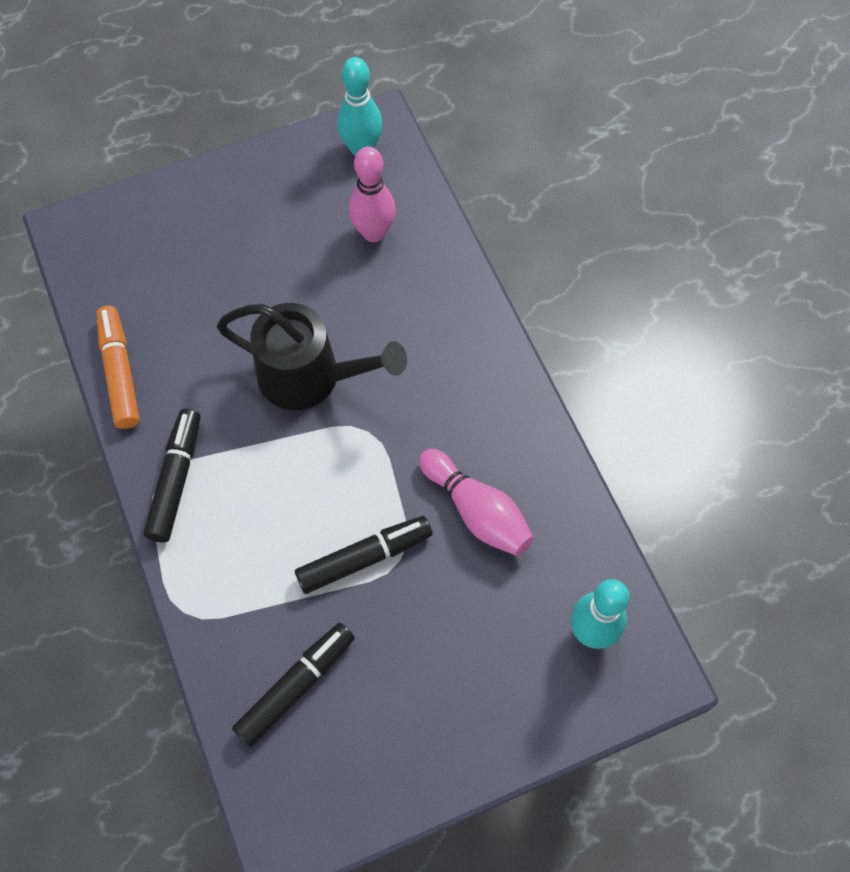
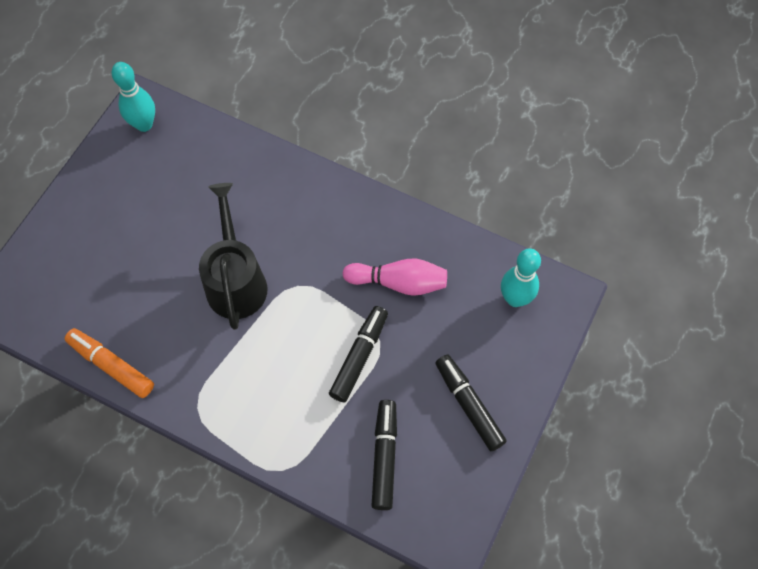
camera: 40 degrees left, 0 degrees up
(176, 479) = (207, 400): black marker -> black marker (468, 405)
(311, 377) = (236, 280): black watering can -> black watering can turned 75 degrees counterclockwise
(373, 232) = (197, 169): pink bowling pin -> none

